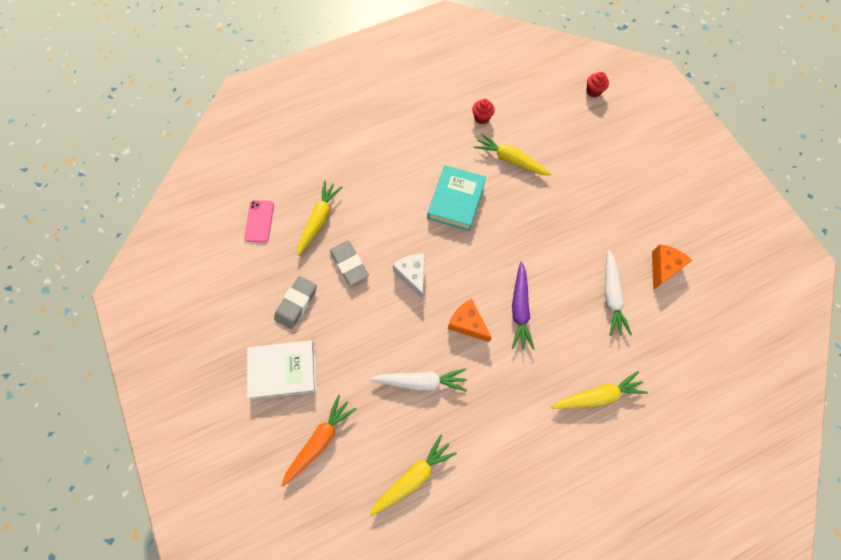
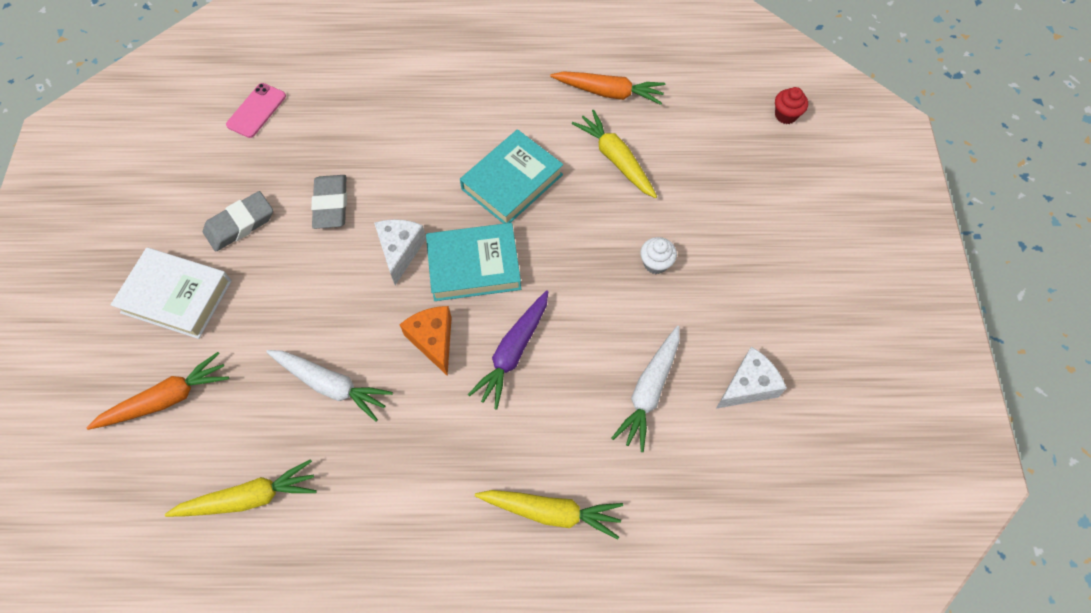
camera: 25 degrees right, 5 degrees down
(319, 220) = (327, 137): yellow carrot -> none
(464, 265) = (474, 266): none -> turquoise book
(481, 118) = (608, 92): red cupcake -> orange carrot
(571, 216) = (655, 263): none -> white cupcake
(663, 268) = (748, 386): orange cheese -> white cheese

